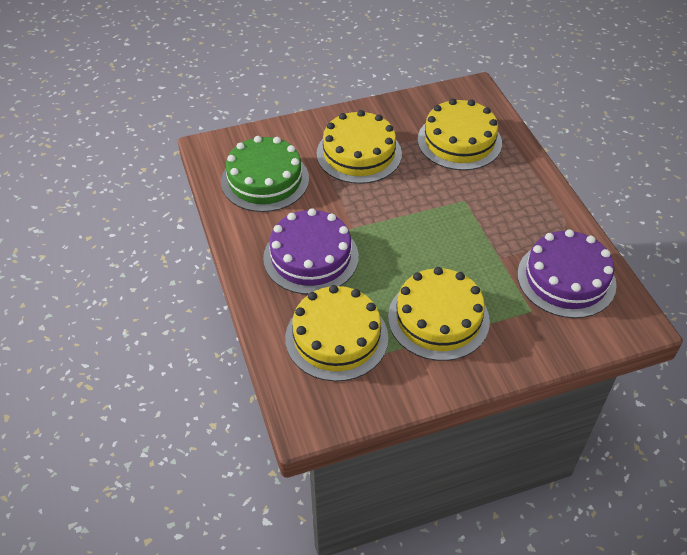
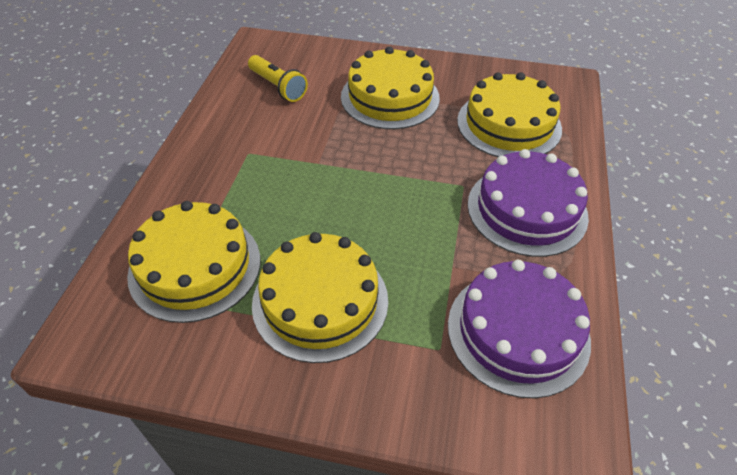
camera: 30 degrees right, 0 degrees up
(265, 180) = (278, 87): green cake -> yellow flashlight
(311, 257) = (250, 173): purple cake -> purple cake (527, 210)

